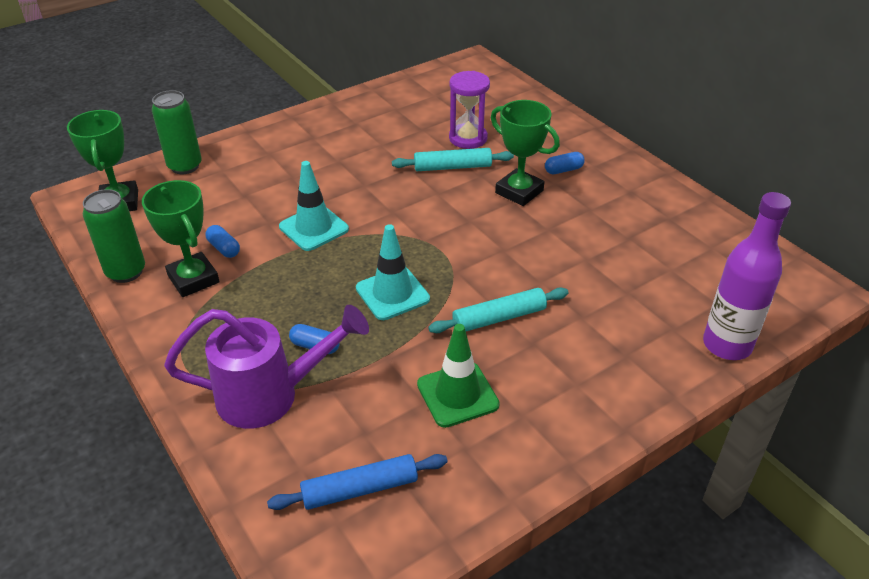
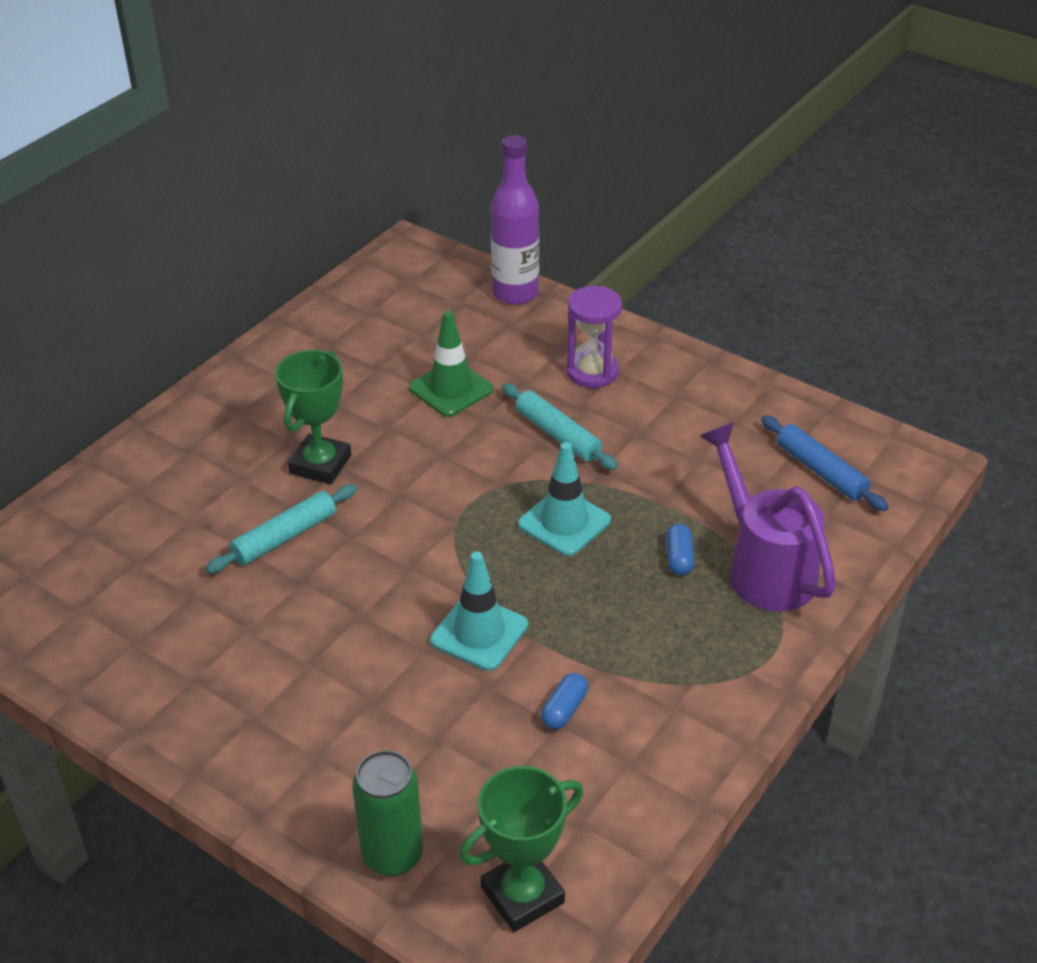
camera: 110 degrees left, 0 degrees up
(126, 272) = (663, 795): green can -> none
(193, 279) = (637, 714): green trophy -> none
(452, 167) = (285, 537): turquoise rolling pin -> turquoise rolling pin turned 75 degrees clockwise
(457, 394) = (677, 439): green traffic cone -> green traffic cone (451, 389)
(468, 138) = (204, 539): purple hourglass -> purple hourglass (592, 372)
(563, 170) = (257, 436): blue capsule -> none

